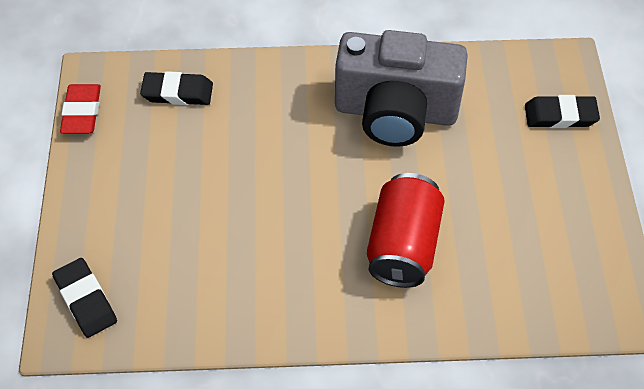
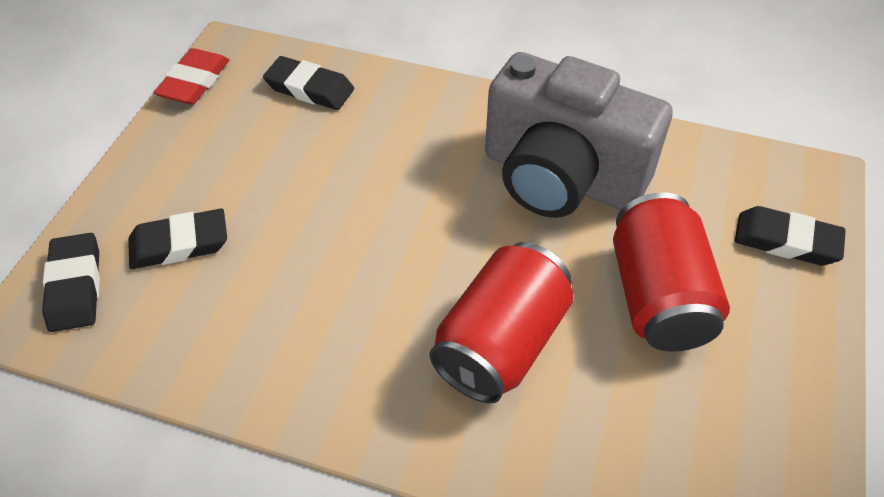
camera: 20 degrees right, 5 degrees down
(145, 245) = (179, 244): none -> black eraser
(491, 180) = (657, 296): none -> red can

